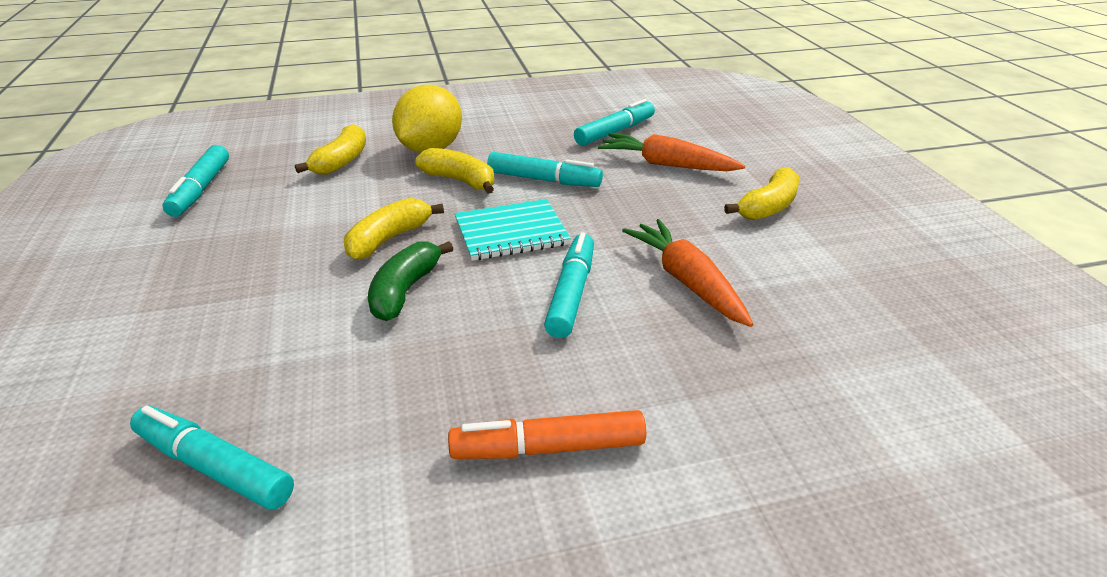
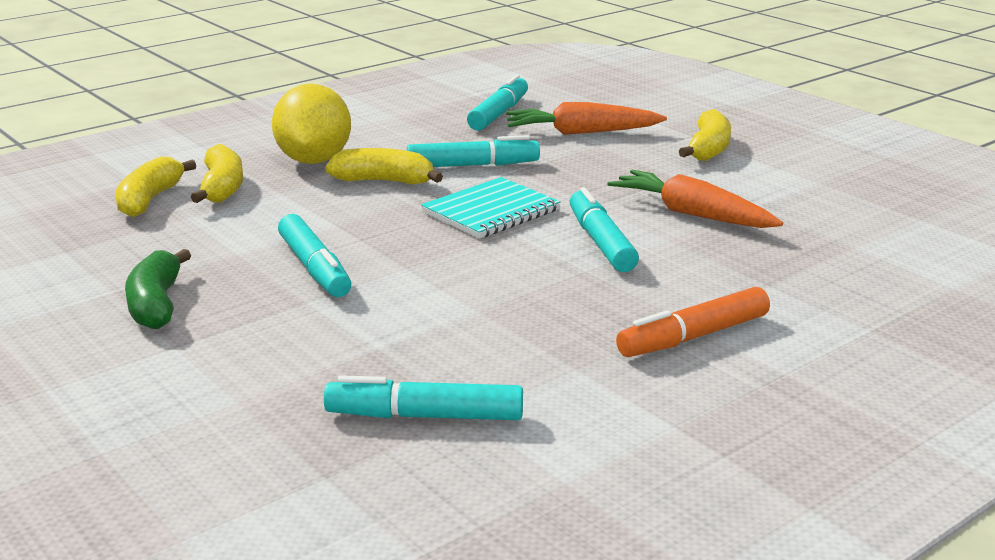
camera: 25 degrees left, 10 degrees down
(201, 189) = (83, 242): turquoise marker -> turquoise marker (314, 268)
(389, 239) = (371, 240): yellow banana -> yellow banana (150, 200)
(405, 291) = (441, 273): green banana -> green banana (156, 304)

